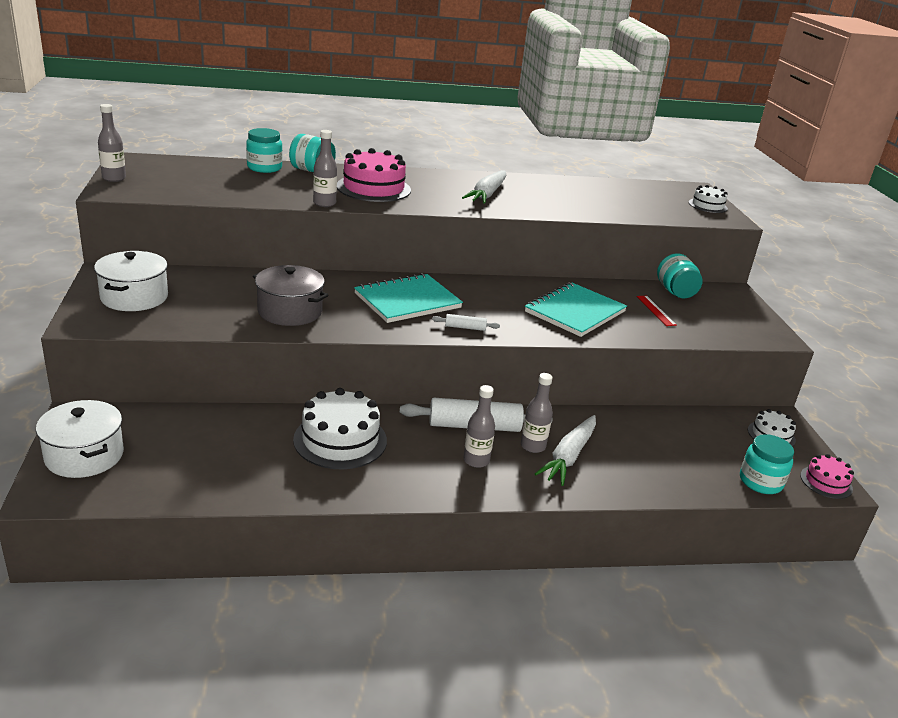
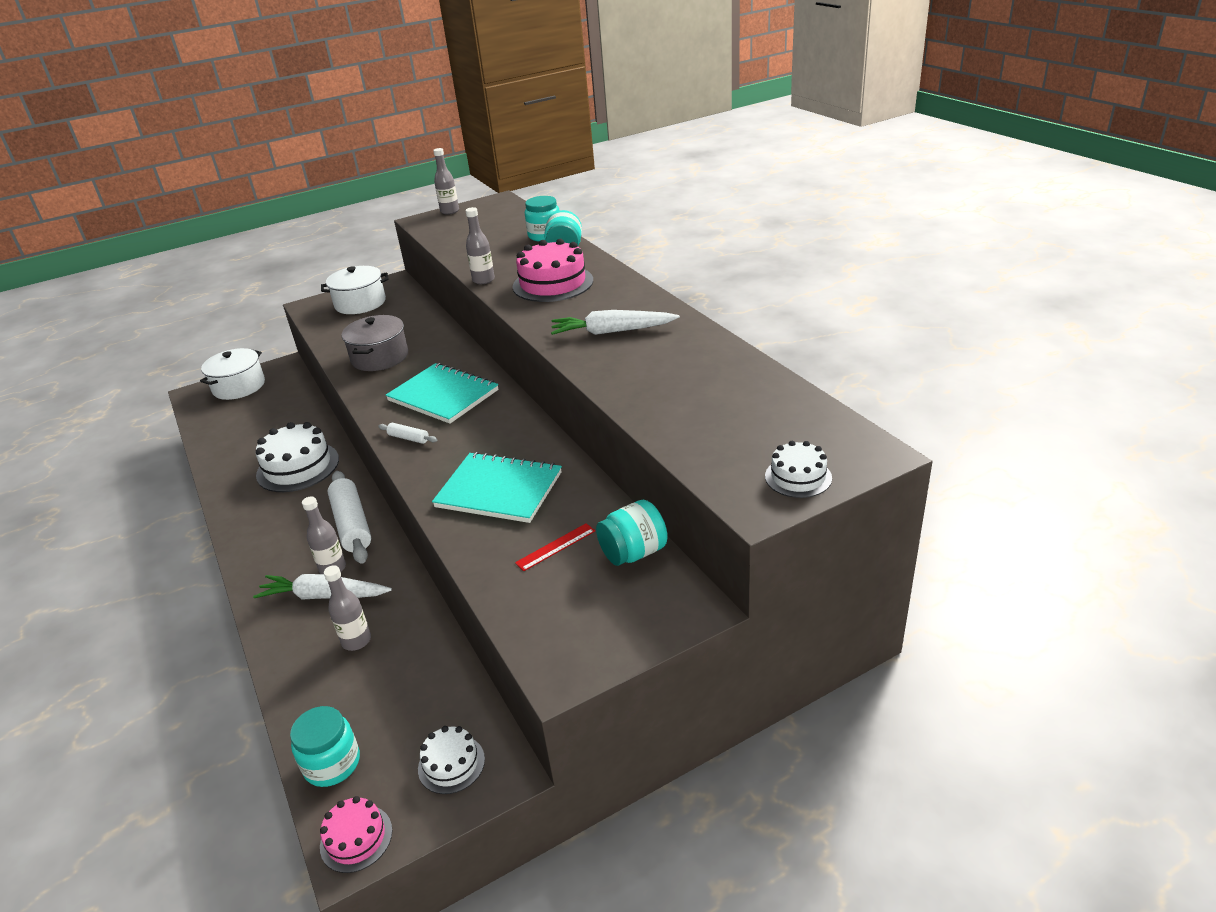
camera: 75 degrees right, 5 degrees up
(465, 327) = (408, 438): white rolling pin -> white rolling pin turned 45 degrees counterclockwise
(476, 460) = (294, 542): grey bottle -> grey bottle (356, 641)

